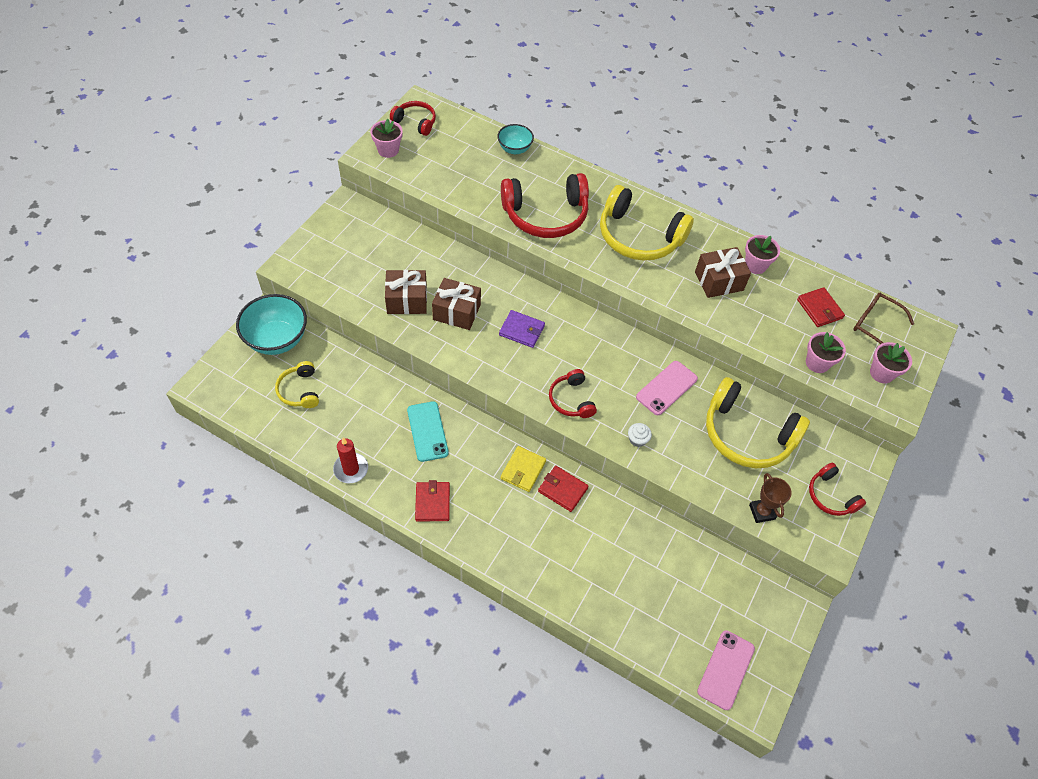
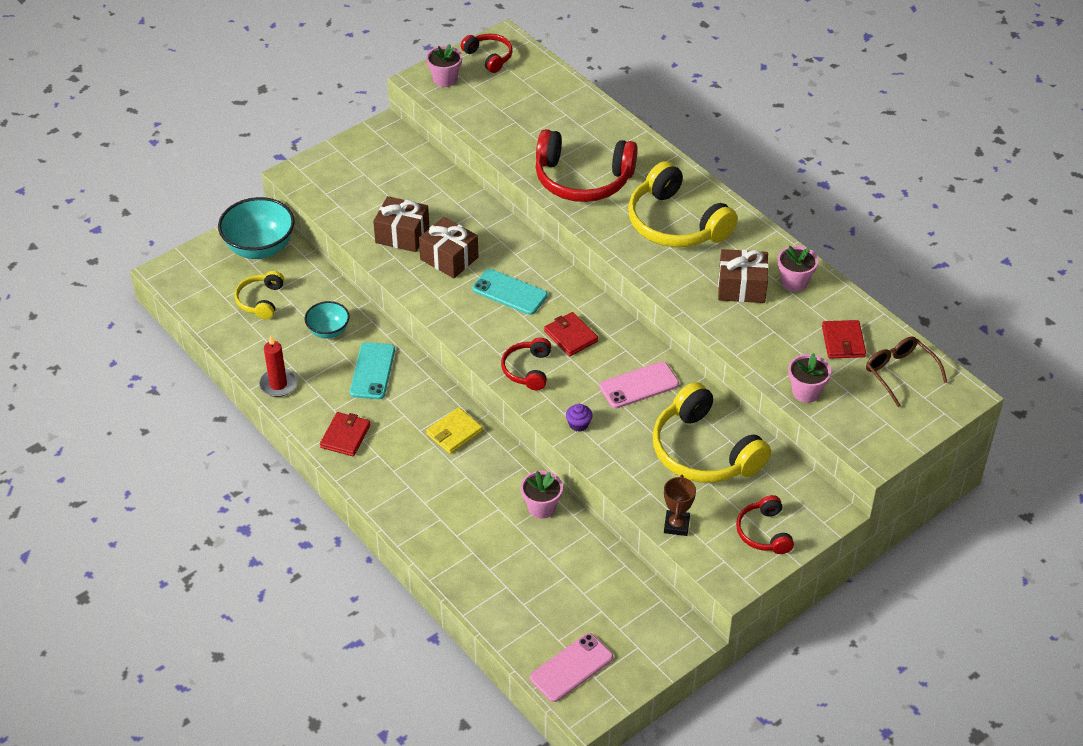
camera: 25 degrees right, 10 degrees down
(514, 149) = (584, 106): turquoise bowl -> turquoise bowl (328, 331)
(521, 330) = (509, 292): purple wallet -> turquoise phone
(562, 489) = (487, 462): red wallet -> red wallet (571, 336)
(637, 439) = (578, 424): white cupcake -> purple cupcake
(881, 373) = (876, 420): pink flower pot -> pink flower pot (541, 507)

